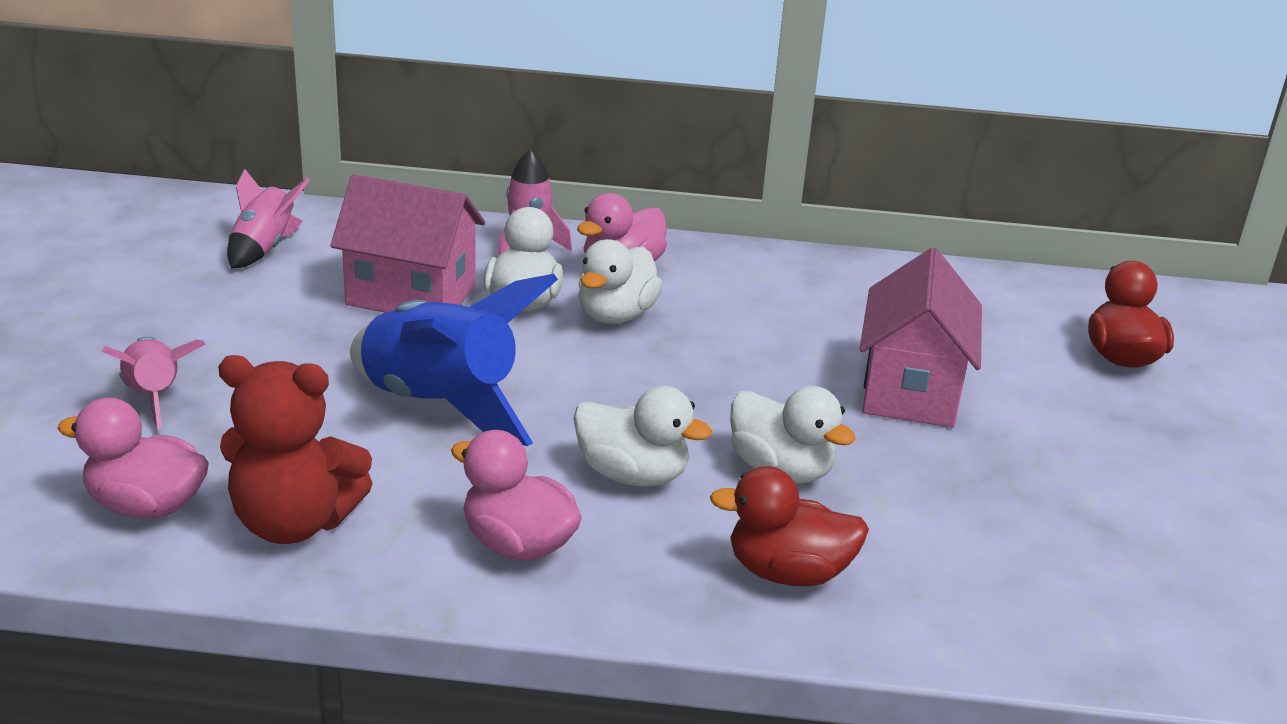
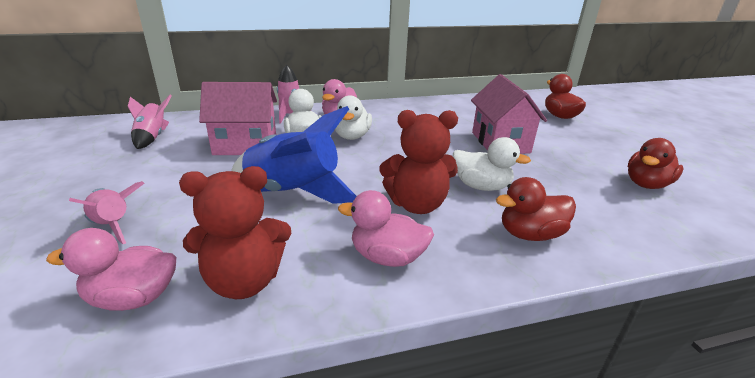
camera: 20 degrees left, 0 degrees up
(633, 475) = (417, 205): white duck -> red teddy bear
(1134, 546) = (646, 184): none -> red duck

